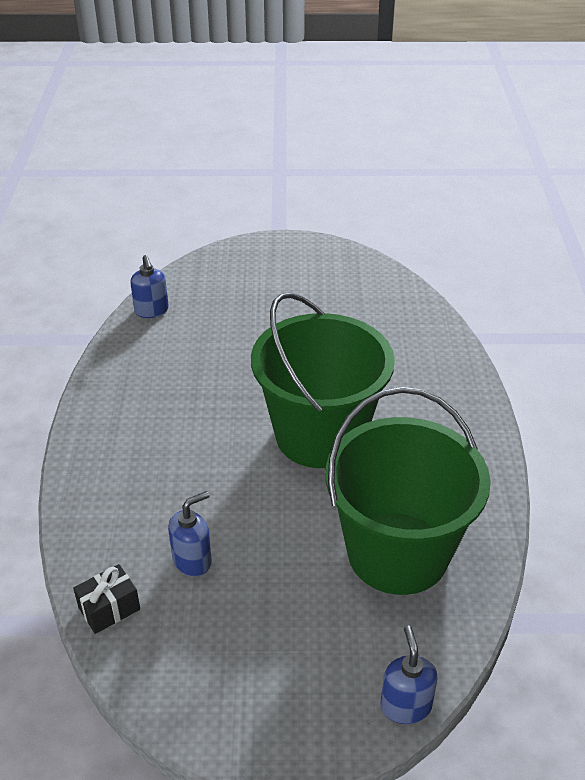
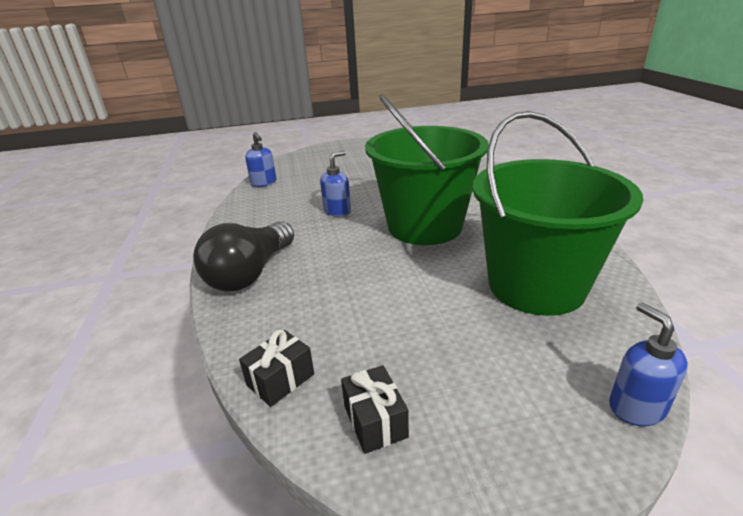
camera: 10 degrees left, 10 degrees down
(106, 469) = (250, 273): none -> black light bulb
(178, 667) = (375, 421): none -> black gift
(192, 560) = (353, 324): blue soap dispenser -> blue soap dispenser (337, 211)

